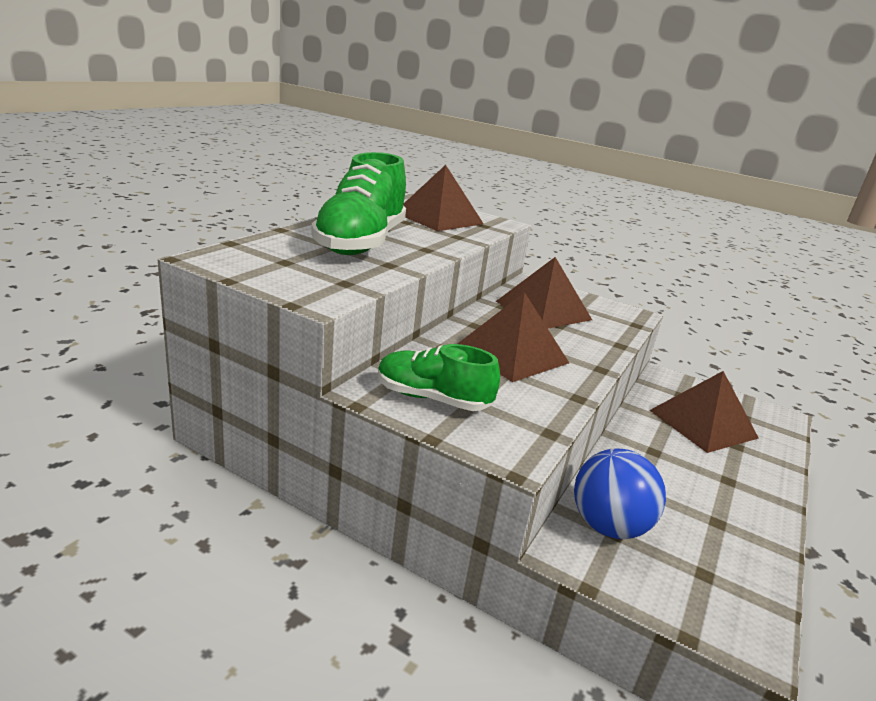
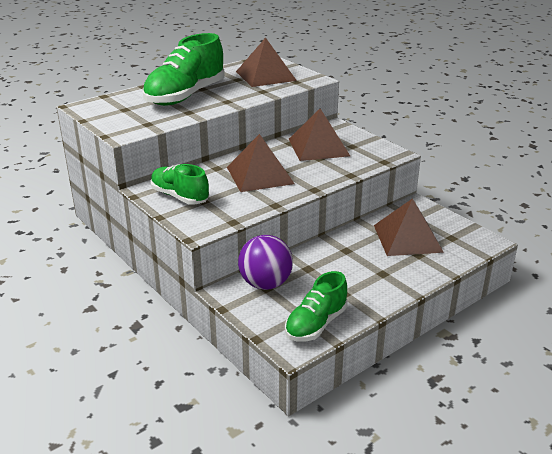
camera: 25 degrees right, 5 degrees up
(608, 526) = (265, 284): blue ball -> purple ball
(738, 586) = (316, 324): none -> green shoe

